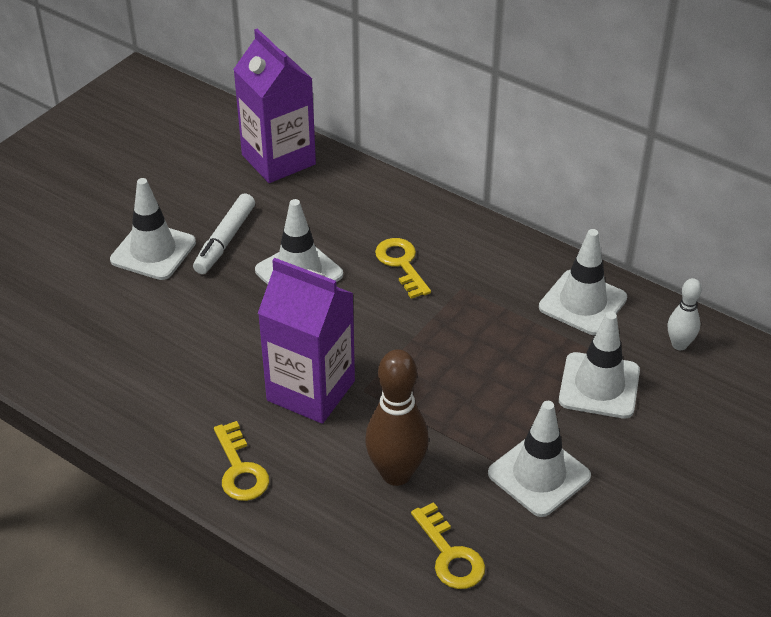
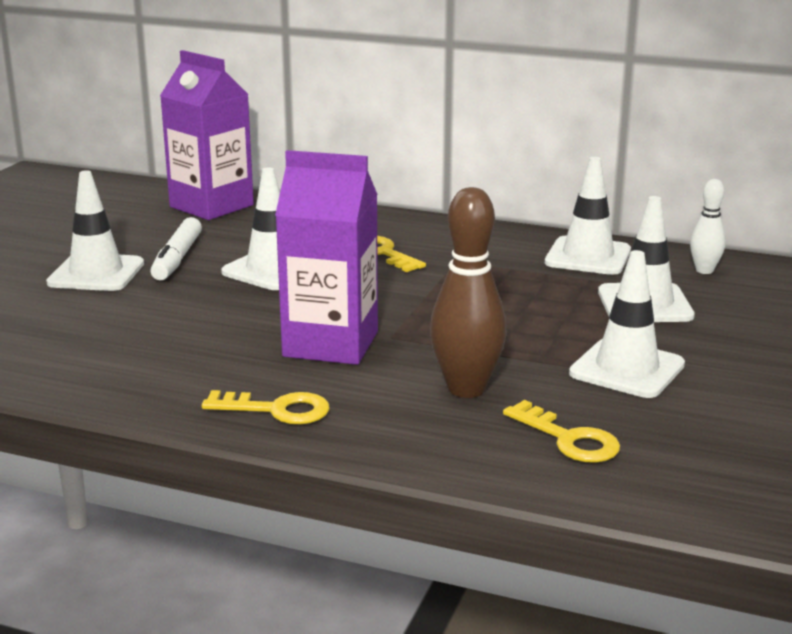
camera: 15 degrees left, 20 degrees down
(240, 469) = (277, 410): yellow key -> yellow key turned 45 degrees counterclockwise

